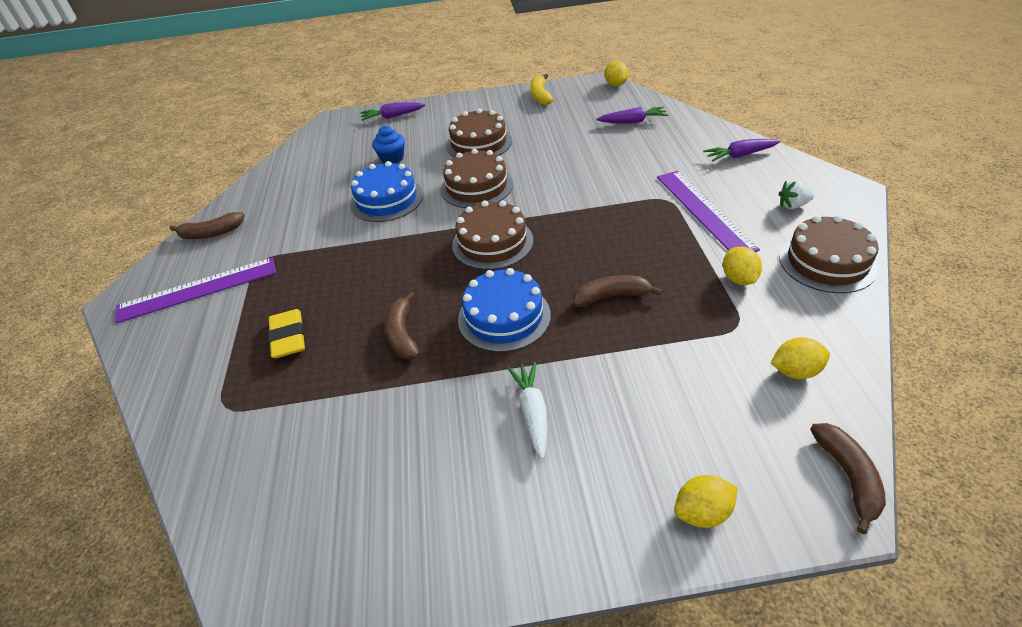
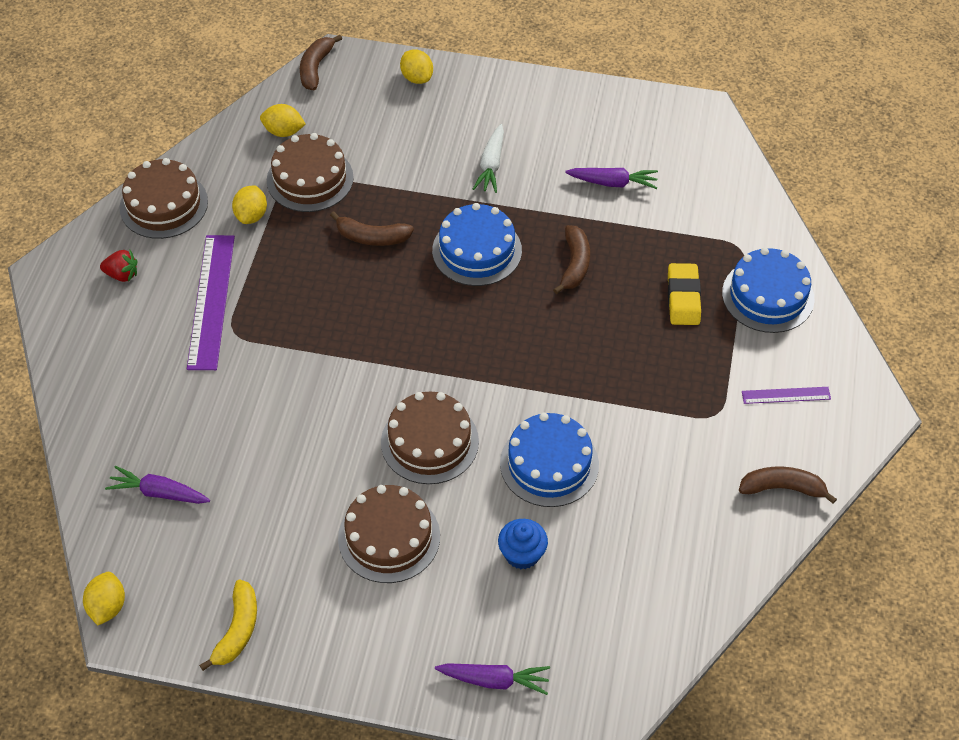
camera: 165 degrees left, 10 degrees up
(198, 289) = (786, 395): purple ruler -> purple ruler, size x0.50
(200, 366) = (768, 295): none -> blue cake
(492, 242) = (449, 342): brown cake -> brown cake (310, 179)
(702, 512) = (417, 78): yellow lemon -> yellow lemon turned 60 degrees clockwise
(740, 155) = (96, 368): purple carrot -> purple carrot (612, 183)
(793, 205) = (122, 275): white strawberry -> red strawberry

